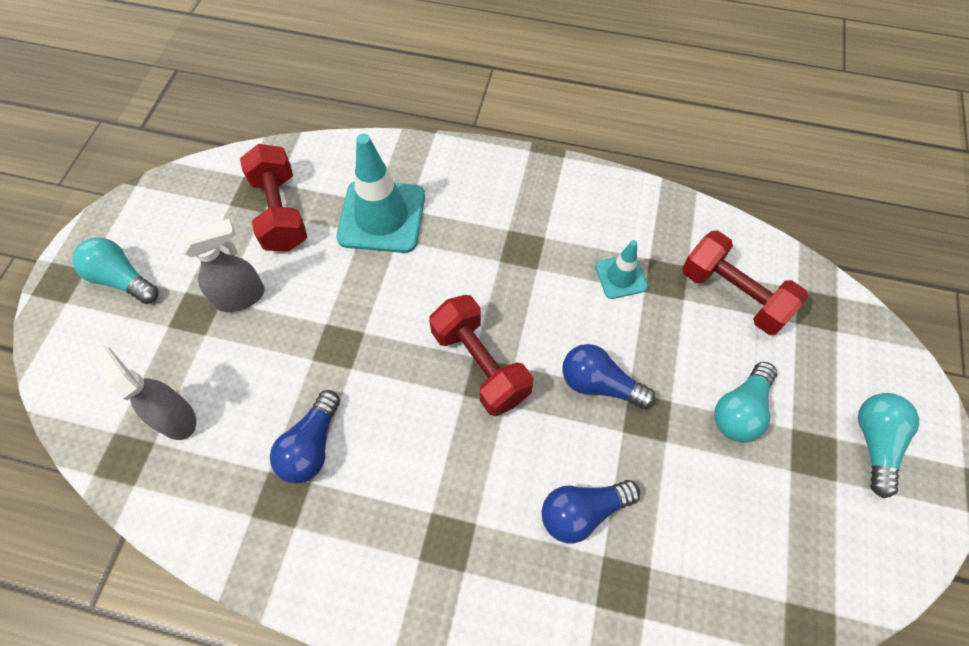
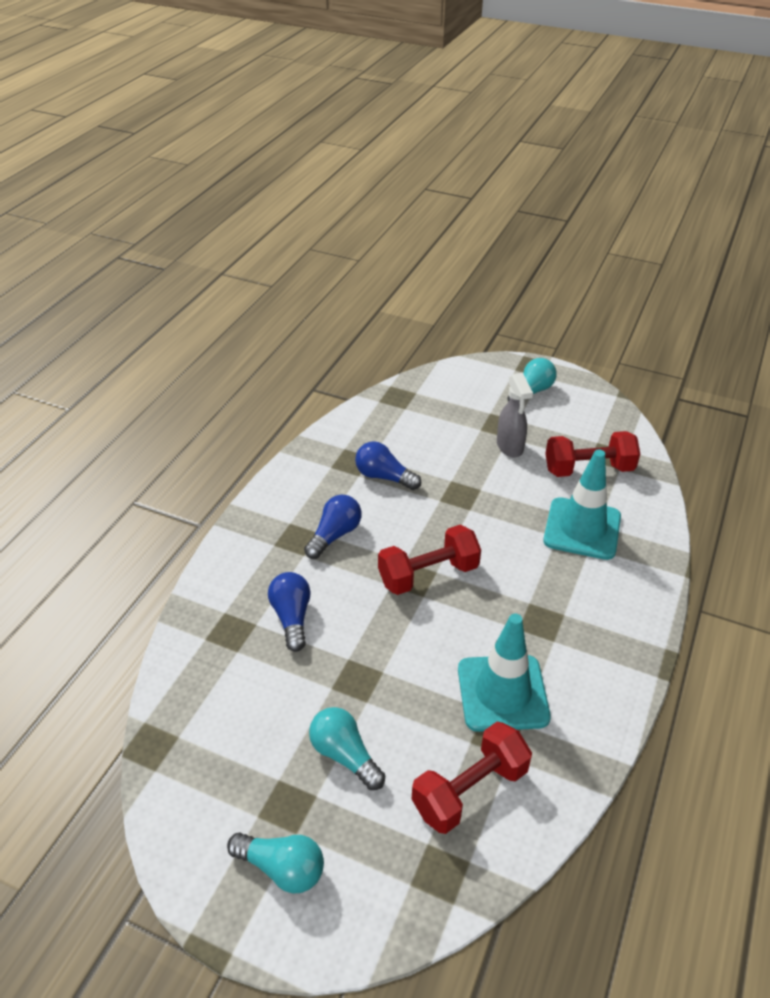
camera: 100 degrees right, 20 degrees down
(175, 417) = (420, 417): grey spray bottle -> none
(599, 384) = (394, 651): blue light bulb -> blue light bulb (334, 535)
(621, 276) = (502, 693): turquoise traffic cone -> turquoise traffic cone, size x1.90

